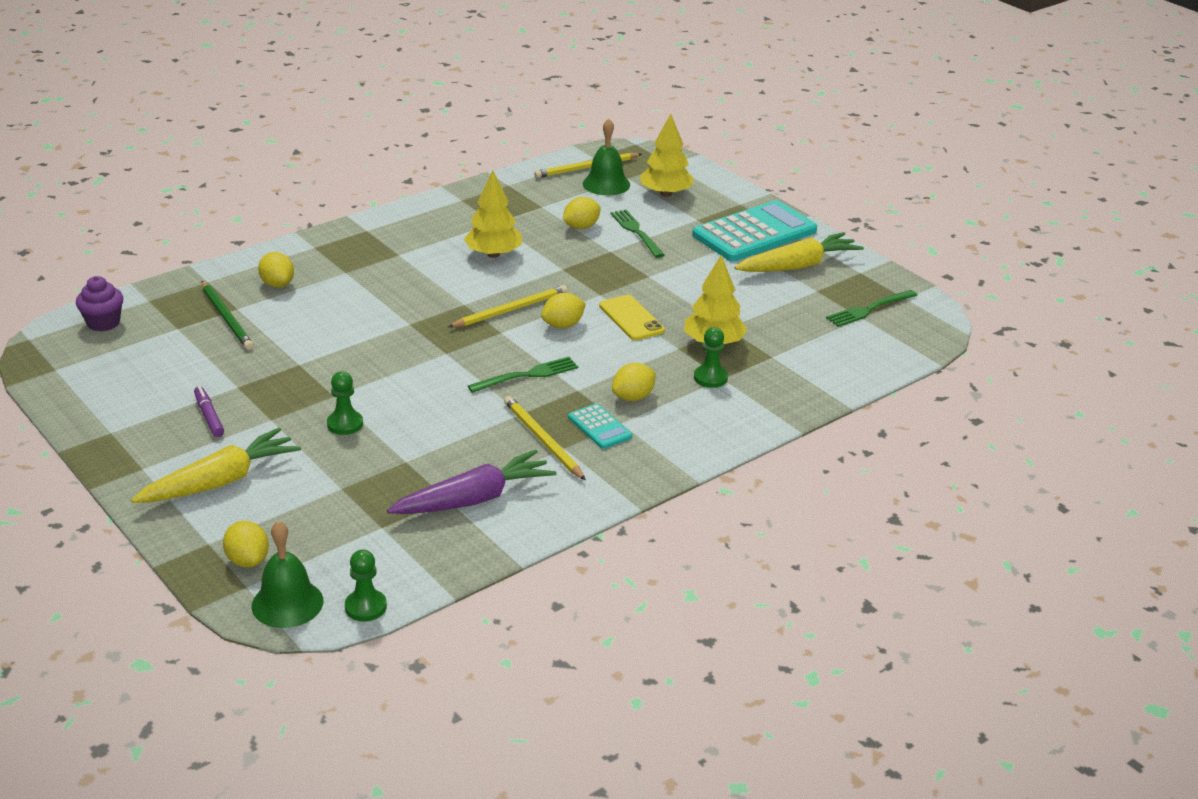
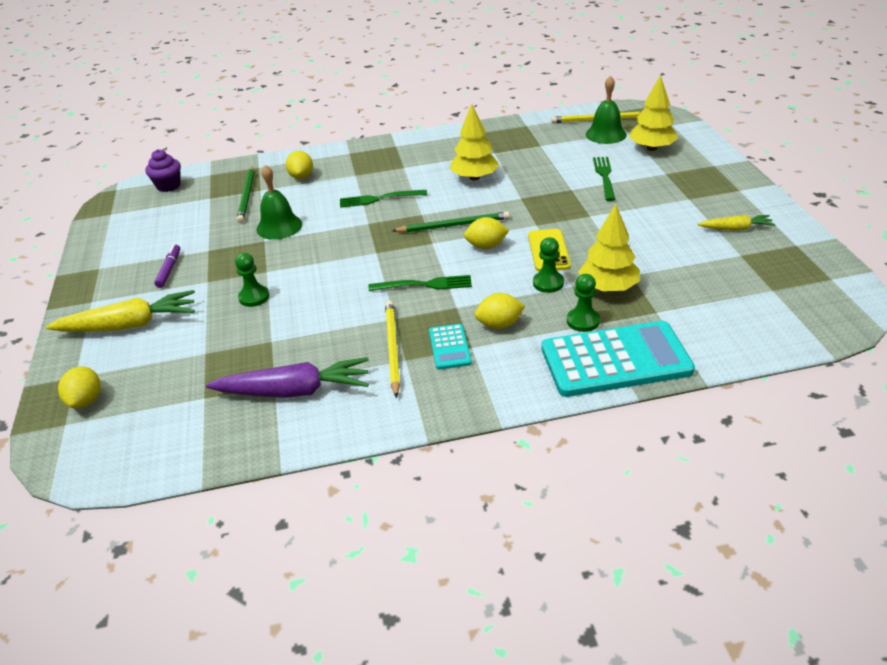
camera: 30 degrees right, 5 degrees up
(287, 603) = (77, 450): green bell -> green bell (279, 226)
(365, 607) = (128, 473): green pawn -> green pawn (548, 283)
(511, 310) = (454, 225): yellow pencil -> green pencil
(581, 227) = (560, 166): yellow lemon -> none
(754, 233) = (711, 193): turquoise calculator -> turquoise calculator (615, 360)
(798, 266) = (735, 228): yellow carrot -> yellow carrot, size x0.56
(869, 309) = (785, 283): green fork -> green fork (379, 199)

